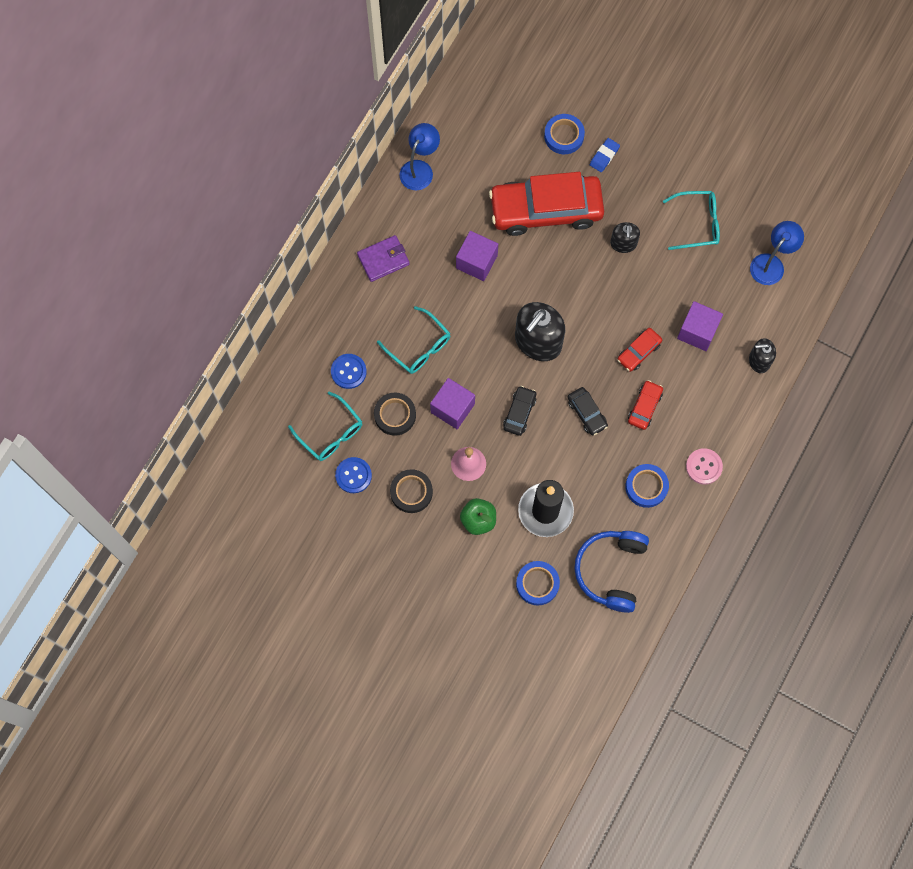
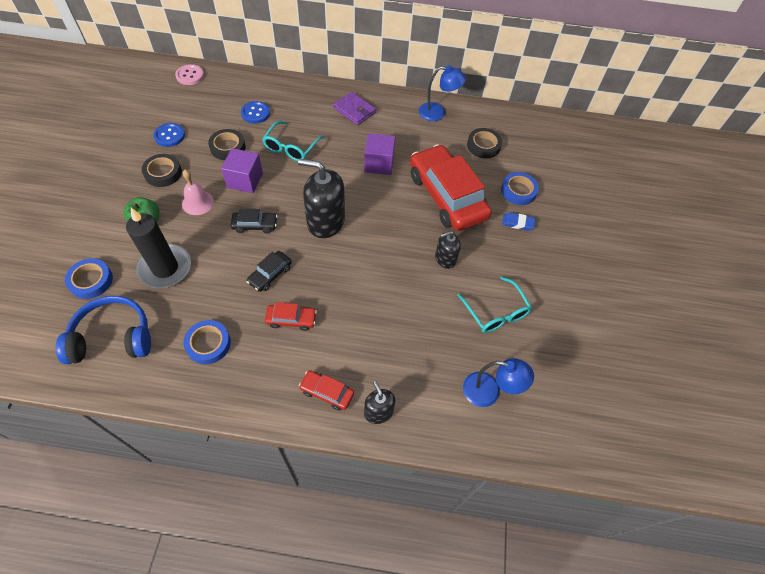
camera: 65 degrees right, 15 degrees down
(331, 433) = (202, 115): turquoise glasses -> none
(488, 142) = (483, 146): none -> black tape
(639, 352) = (345, 299): red car -> red car (327, 392)
(697, 331) = (386, 343): purple cube -> none
(704, 466) = (243, 391): pink button -> pink button (190, 76)

